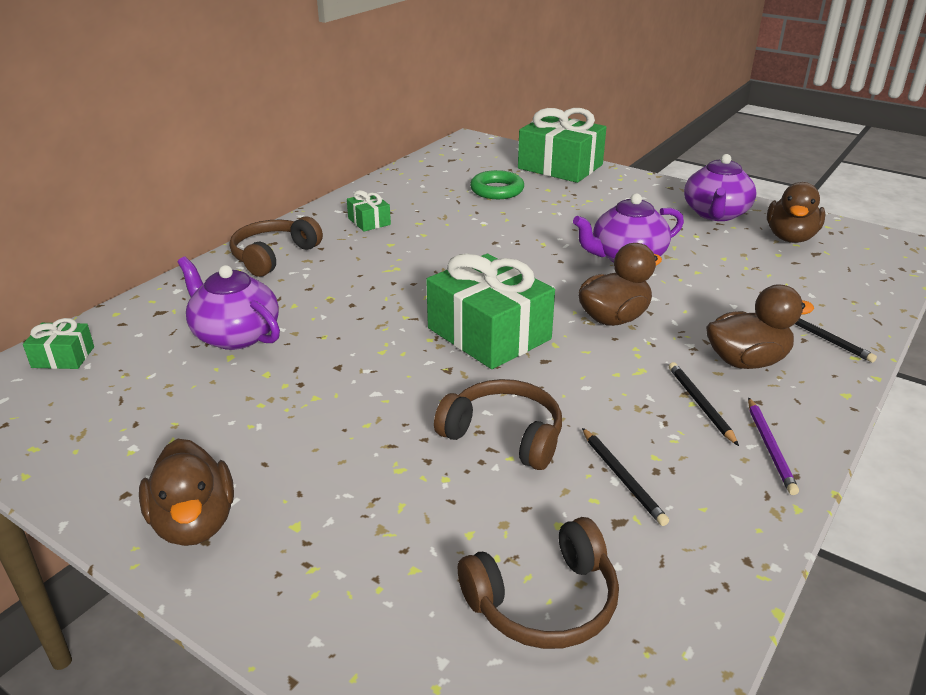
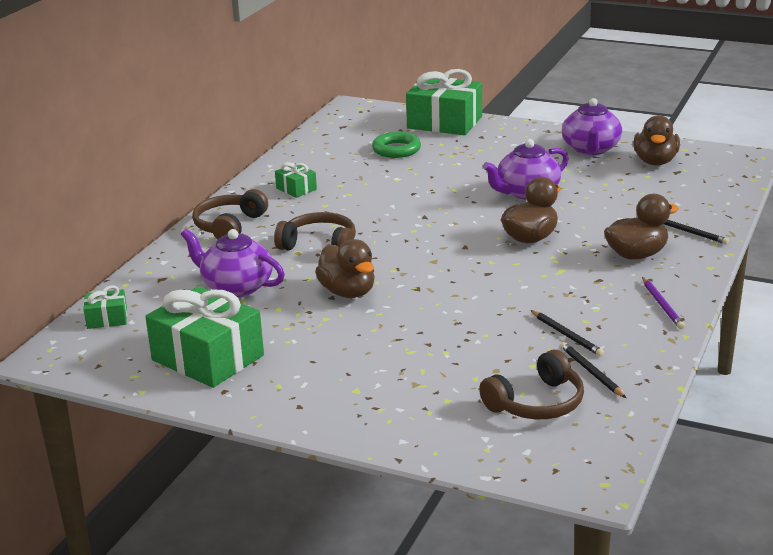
camera: 10 degrees left, 5 degrees down
(194, 523) = (285, 398): brown duck -> brown duck (348, 292)
(489, 334) = (438, 261): green gift -> green gift (208, 358)
(504, 435) = (476, 322): brown headphones -> brown headphones (319, 245)
(700, 404) = (609, 286): black pencil -> black pencil (591, 372)

